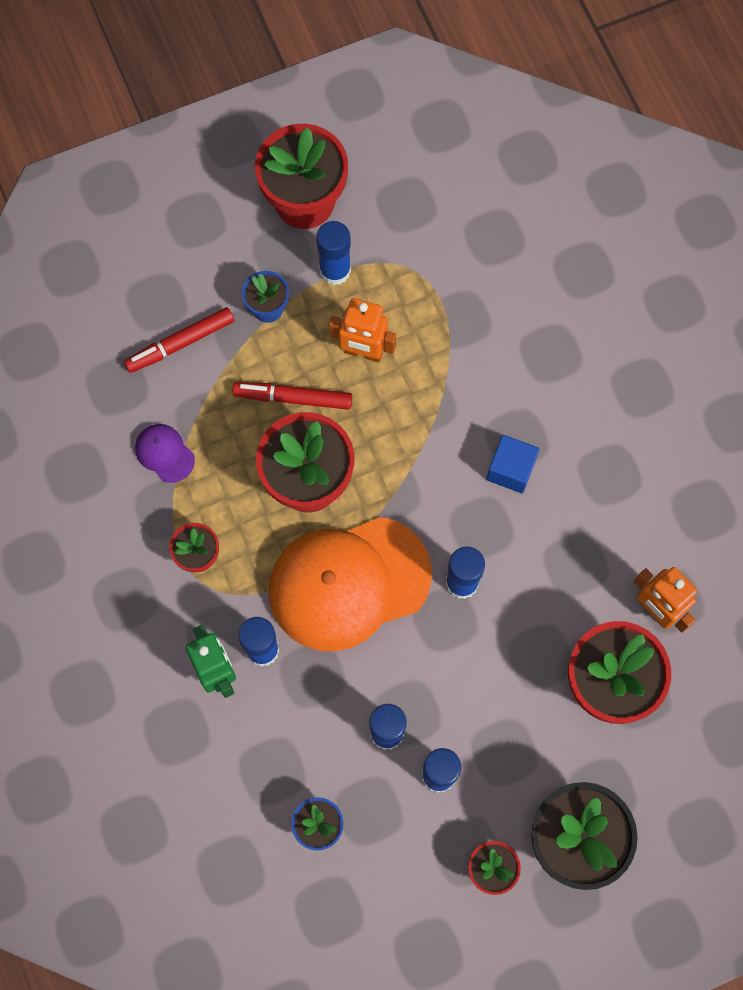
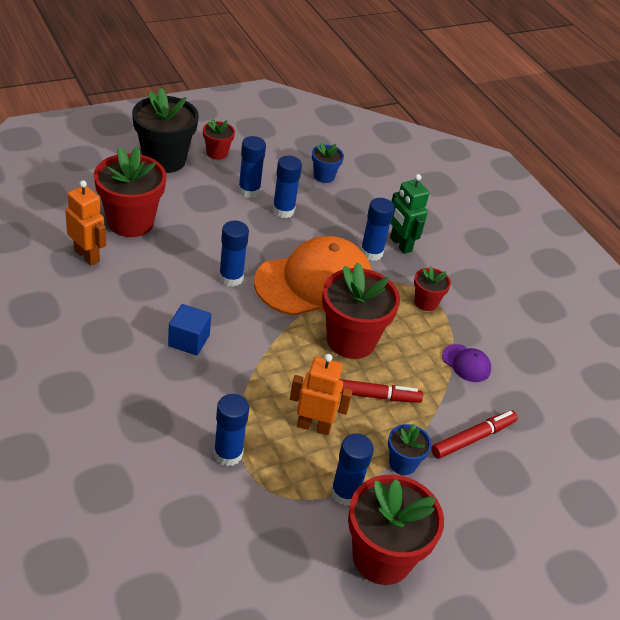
camera: 170 degrees right, 30 degrees down
(459, 313) = (228, 454): none -> blue glue stick

